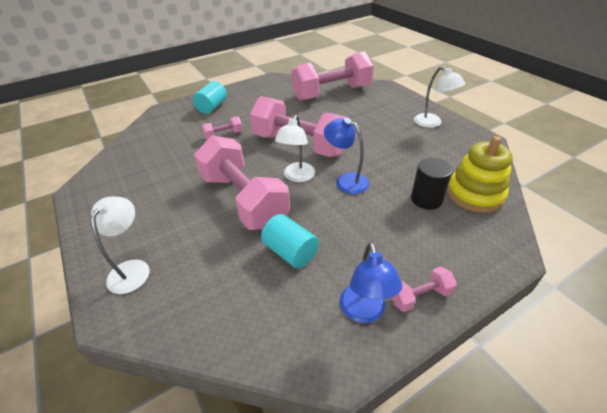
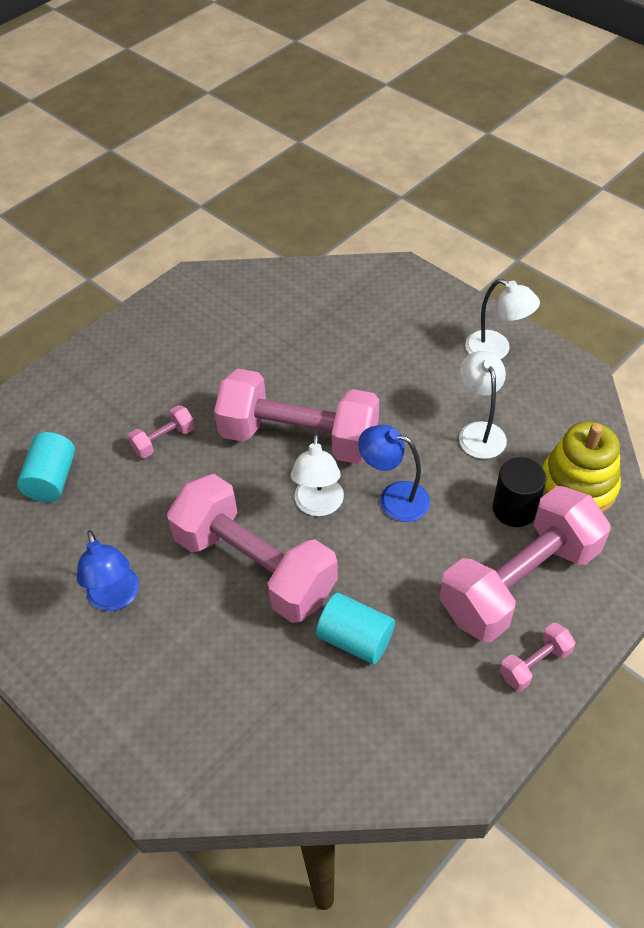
camera: 15 degrees left, 10 degrees up
(132, 268) = (148, 716): white lamp -> white lamp (479, 432)
(212, 107) = (111, 376): turquoise cylinder -> turquoise cylinder (52, 479)
(332, 93) = (313, 303): pink dumbbell -> pink dumbbell (519, 581)
(364, 312) = (474, 701): blue lamp -> blue lamp (116, 598)

